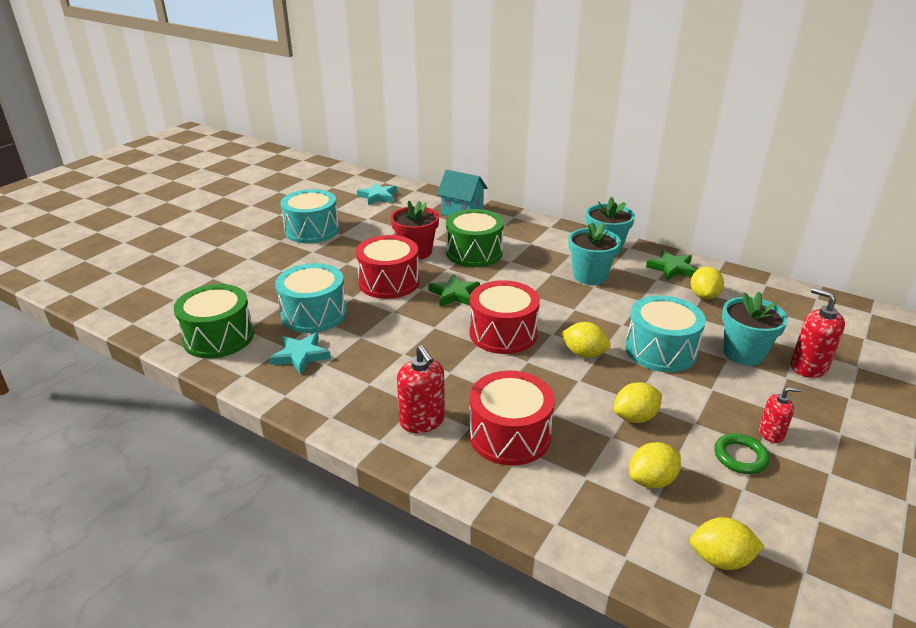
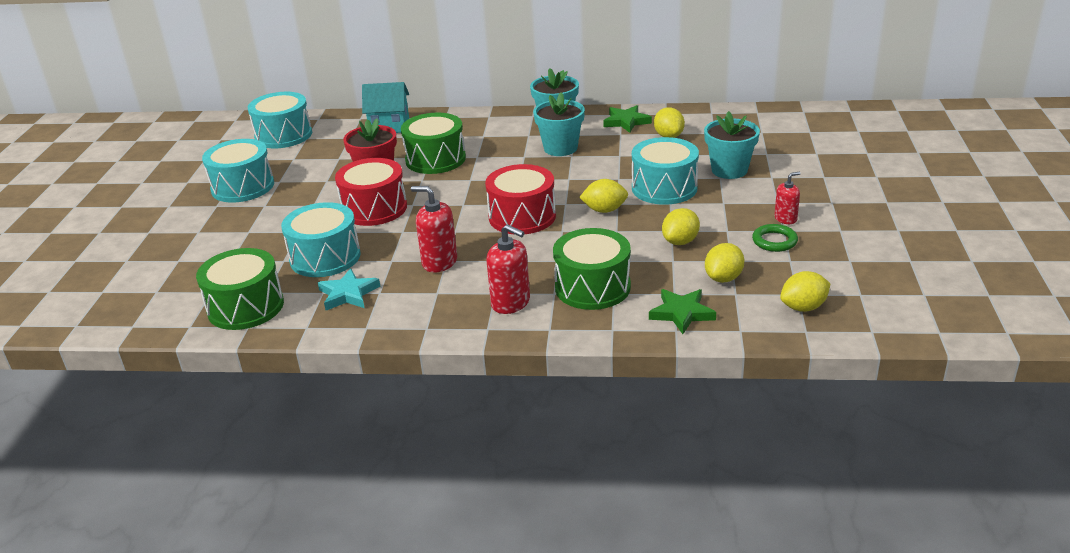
camera: 25 degrees left, 0 degrees up
(378, 196) = (283, 135): turquoise star -> turquoise drum
(454, 294) = (449, 199): green star -> green star (681, 313)
(509, 435) = (592, 287): red drum -> green drum
(808, 367) = (782, 165): red soap dispenser -> red soap dispenser (439, 262)

